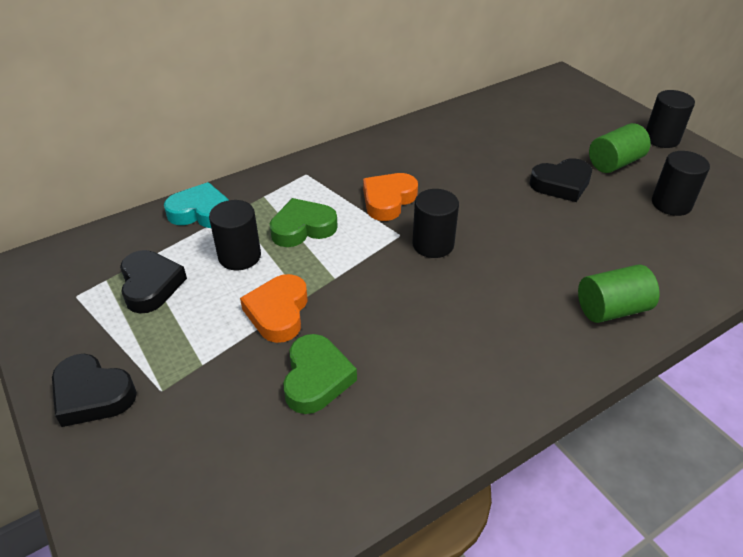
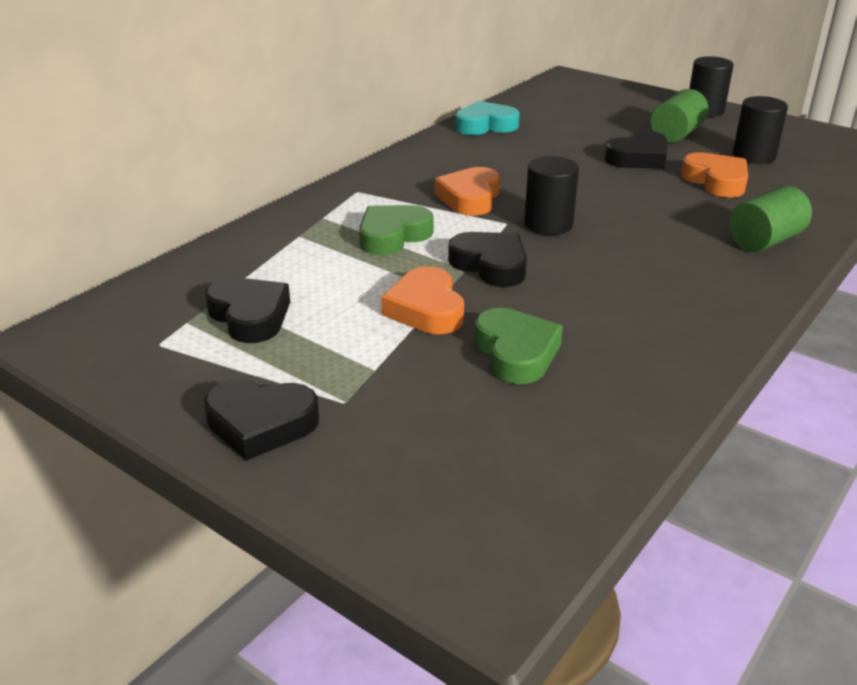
camera: 20 degrees left, 10 degrees down
(201, 212) = (257, 243): turquoise heart -> turquoise heart (485, 125)
(239, 256) = (339, 272): black cylinder -> none
(357, 278) = (490, 265): none -> black heart
(614, 227) = (716, 181): none -> orange heart

